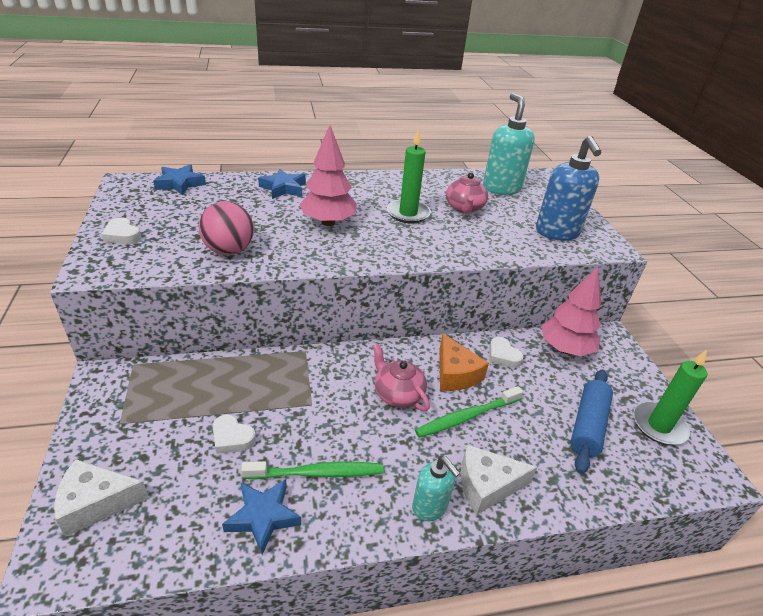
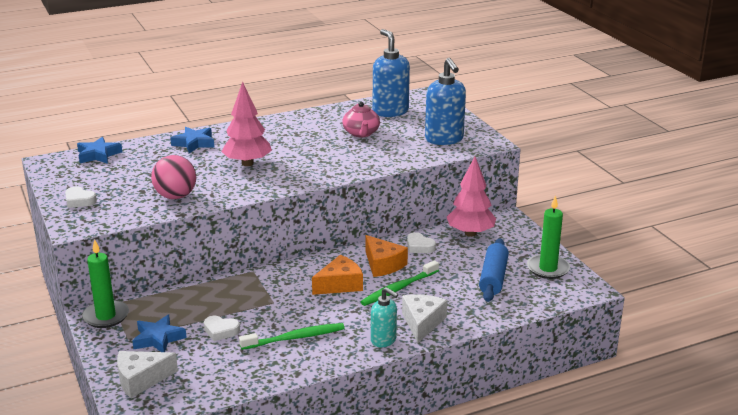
camera: 10 degrees left, 10 degrees down
(263, 517) = (266, 365): blue star -> blue star (158, 338)
(398, 394) = (340, 284): pink teapot -> orange cheese
(408, 213) = (313, 145): green candle -> green candle (106, 316)
(486, 485) = (422, 323): white cheese -> white cheese turned 120 degrees clockwise
(501, 188) = (390, 111): turquoise soap dispenser -> blue soap dispenser

